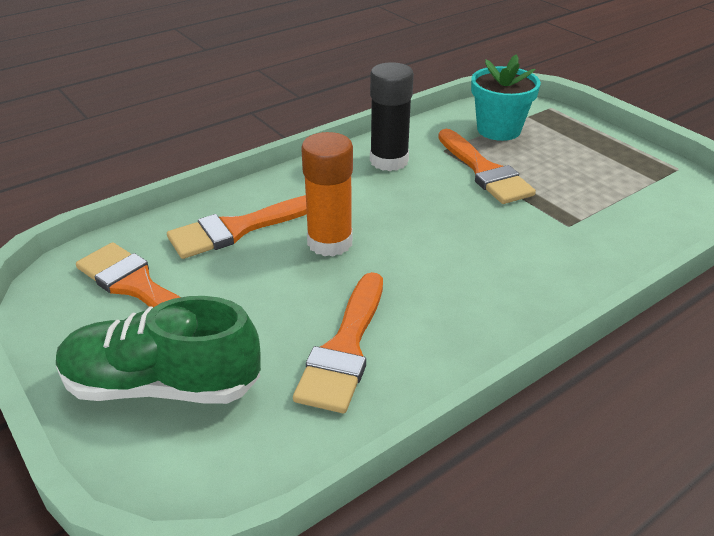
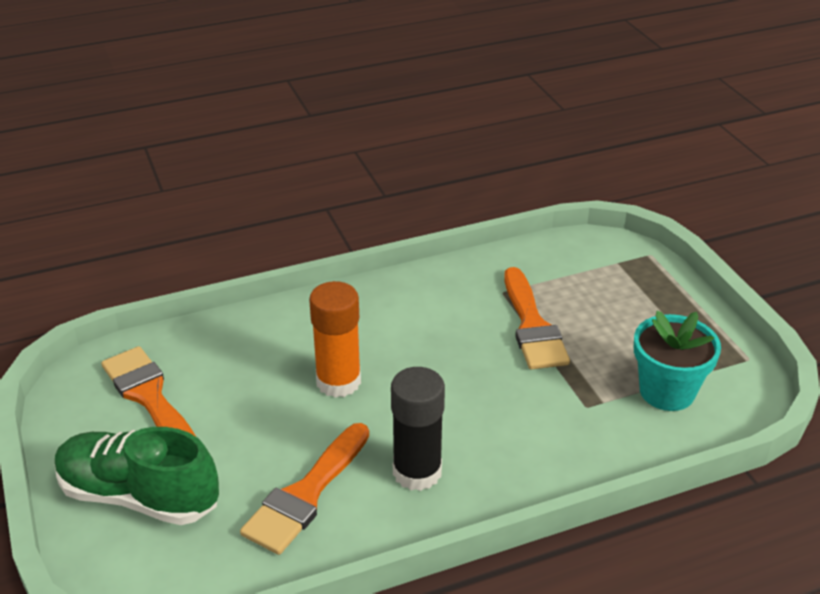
camera: 15 degrees right, 0 degrees up
(238, 229) = (259, 351): orange brush -> none
(389, 161) = (438, 296): black glue stick -> black glue stick (417, 472)
(498, 130) = (575, 275): turquoise flower pot -> turquoise flower pot (667, 391)

